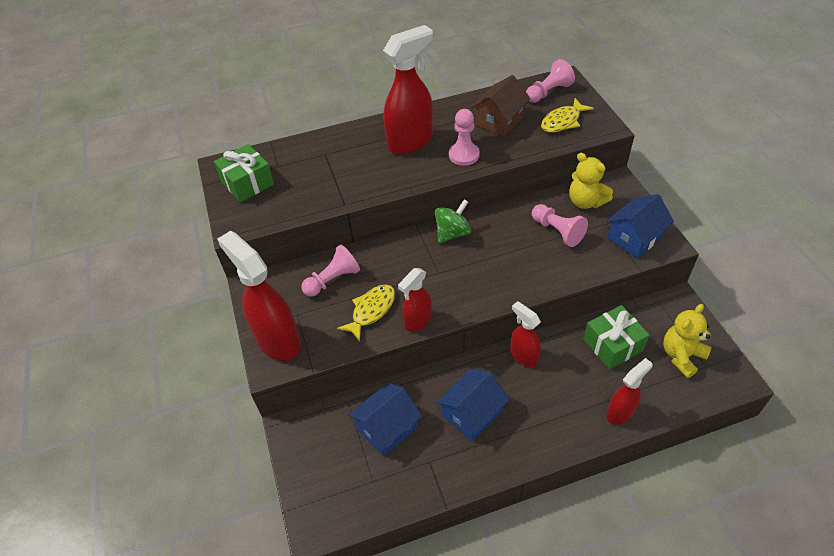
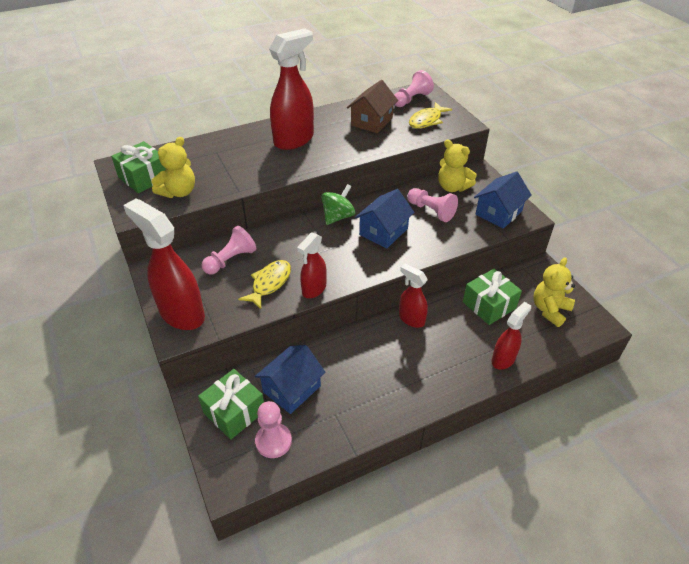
camera: 10 degrees left, 5 degrees down
(282, 203) = (179, 192): none -> yellow teddy bear
(326, 449) = (234, 412): none -> green gift
(464, 155) = (343, 148): pink pawn -> pink pawn (273, 441)
(472, 413) = (370, 370): blue house -> blue house (383, 232)

